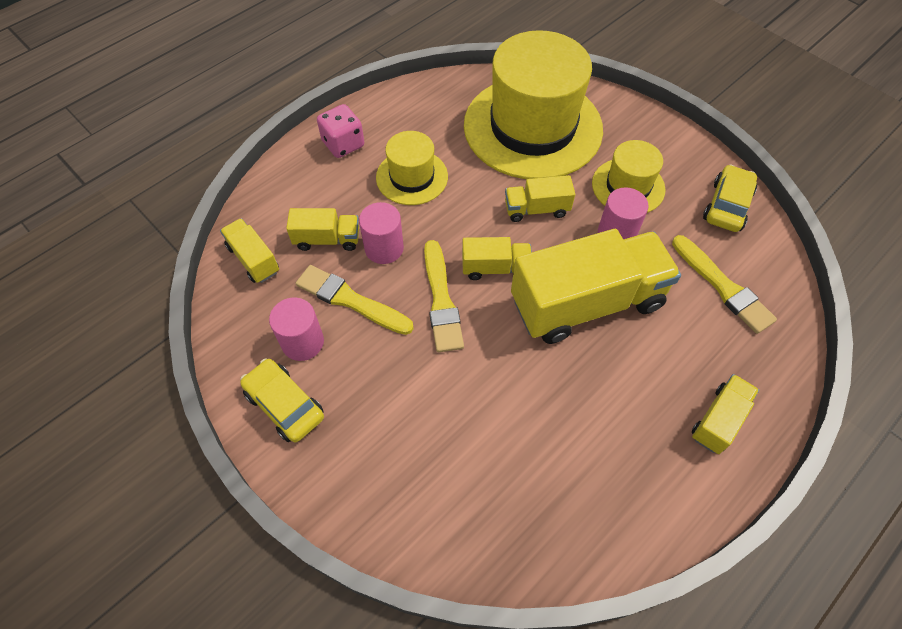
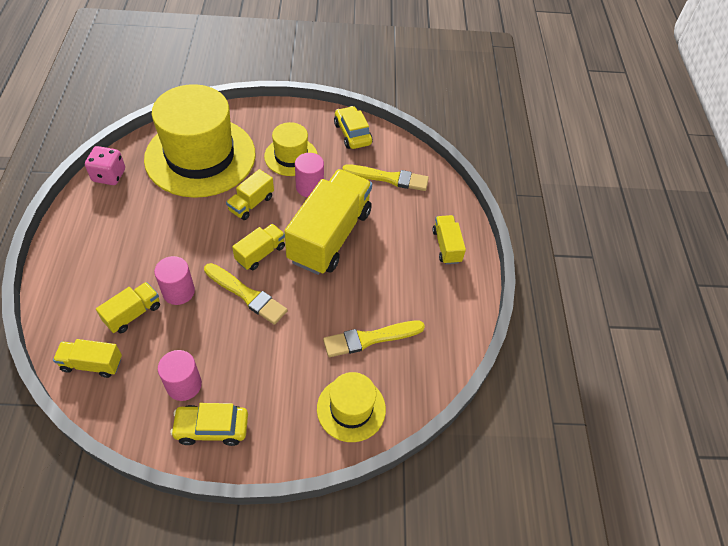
camera: 50 degrees left, 5 degrees down
(343, 144) = (78, 247): pink dice -> pink dice (109, 175)
(351, 300) = (189, 337): yellow brush -> yellow brush (370, 338)
(412, 177) = (151, 236): yellow hat -> yellow hat (351, 409)

